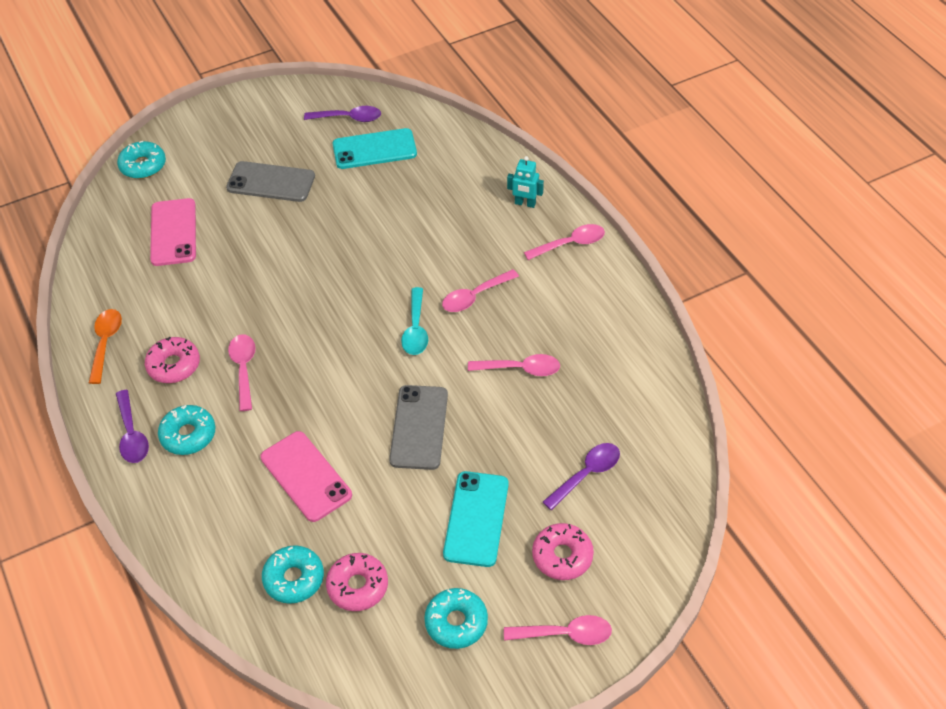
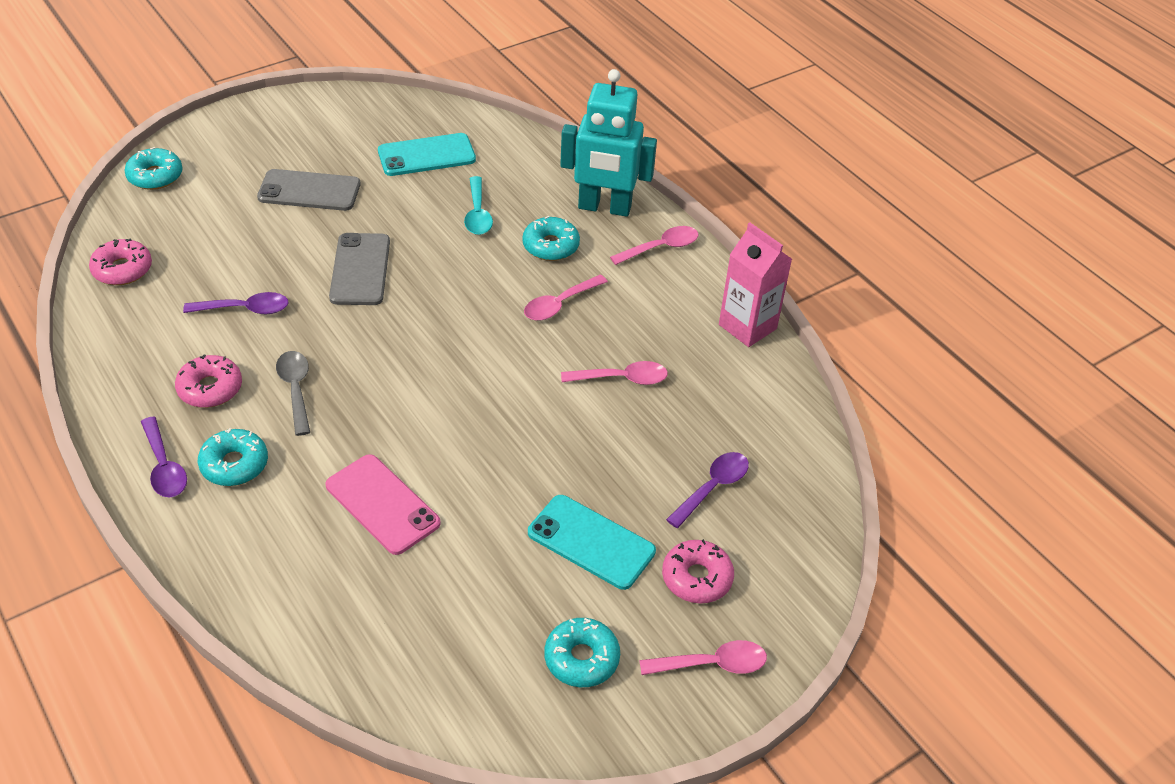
camera: 10 degrees left, 5 degrees down
(105, 343) = (124, 366): orange spoon -> none
(173, 232) = (197, 245): pink phone -> none
(243, 369) = (295, 389): pink spoon -> grey spoon
(294, 579) = (379, 620): turquoise donut -> turquoise donut (550, 246)
(349, 118) = (393, 124): purple spoon -> purple spoon (245, 309)
(357, 586) = (458, 624): pink donut -> pink donut (122, 269)
(416, 329) = (495, 341): turquoise spoon -> turquoise spoon (478, 214)
(419, 427) = (512, 445): grey phone -> grey phone (360, 269)
(476, 519) = (591, 542): turquoise phone -> turquoise phone turned 60 degrees counterclockwise
(525, 203) = (604, 208): turquoise robot -> turquoise robot, size x2.23
(637, 323) = (747, 326): none -> pink carton

